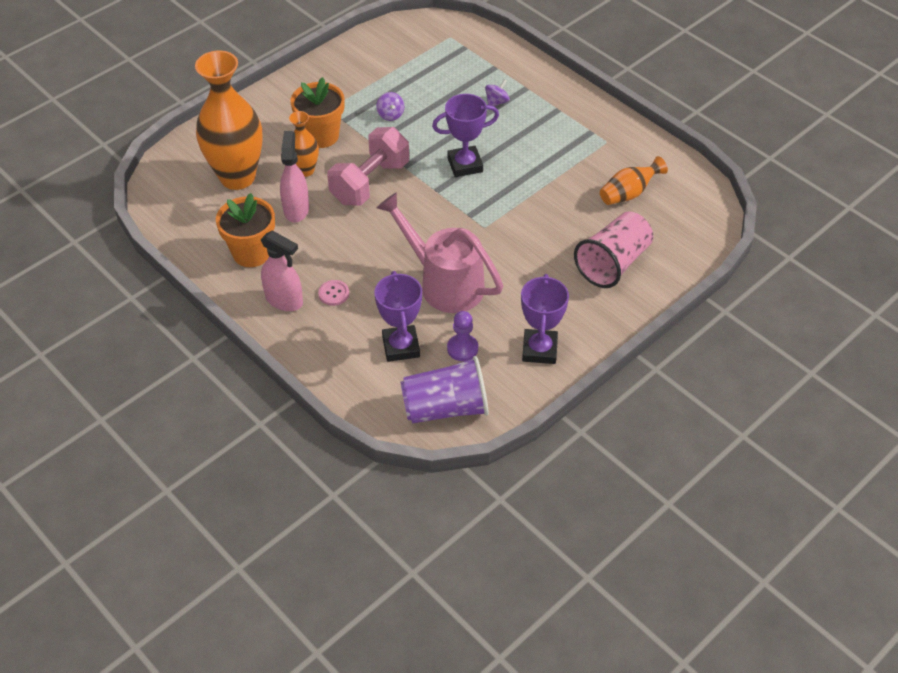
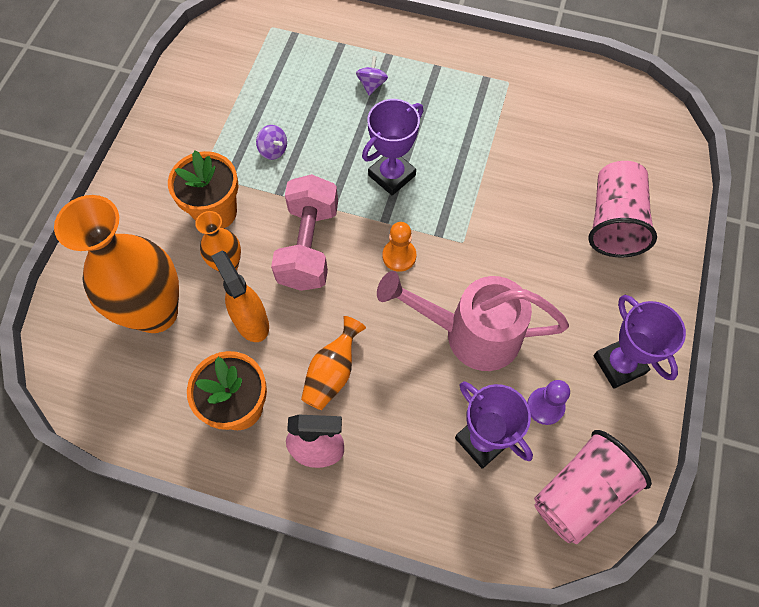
camera: 30 degrees left, 15 degrees up
(296, 209) = (251, 321): pink spray bottle -> orange spray bottle
(333, 293) = (366, 411): pink button -> none
(430, 215) = (399, 256): none -> orange pawn
(445, 408) = (580, 493): purple cup -> pink cup
(628, 193) = (570, 132): orange vase -> orange vase (332, 373)

